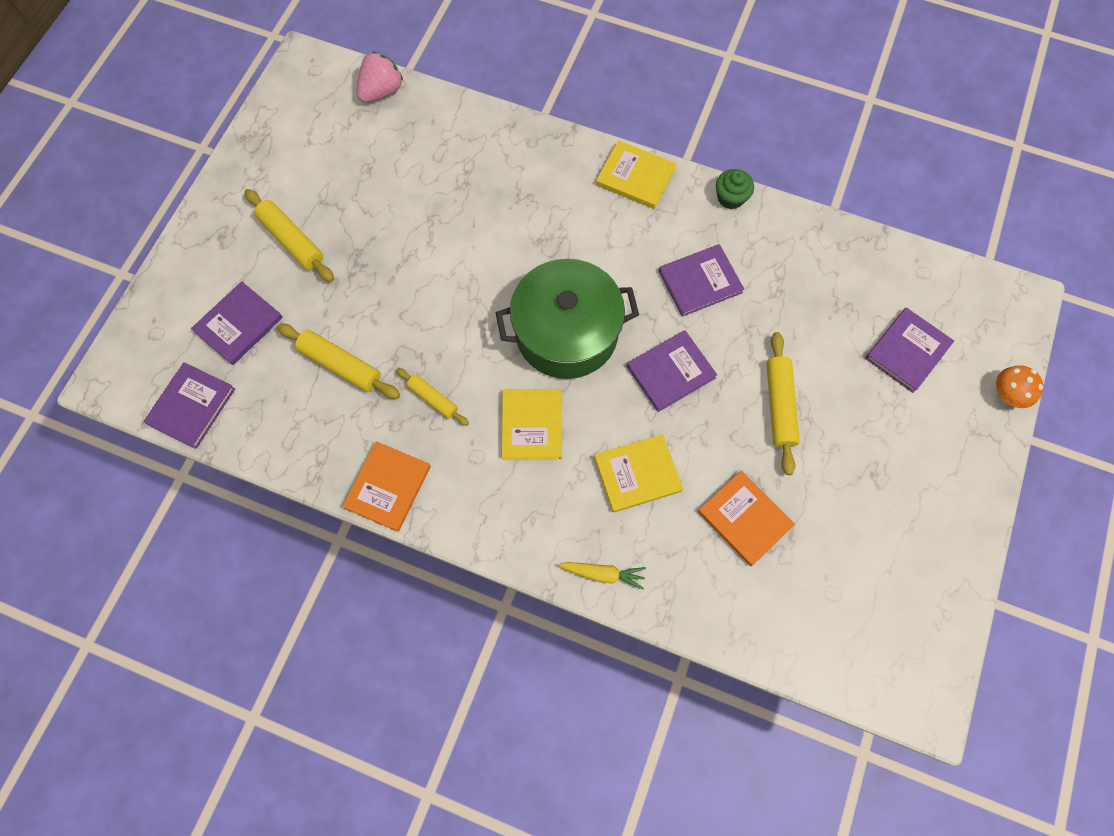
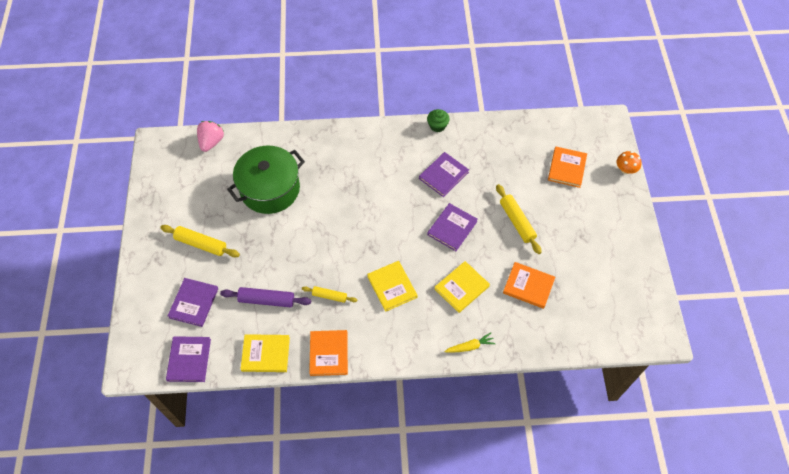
camera: 25 degrees left, 10 degrees down
(341, 365) = (267, 300): yellow rolling pin -> purple rolling pin
(566, 333) = (385, 230): green pot -> green pot (270, 189)
(635, 177) = (381, 134): yellow book -> yellow book (265, 354)
(907, 351) = (567, 168): purple book -> orange book

